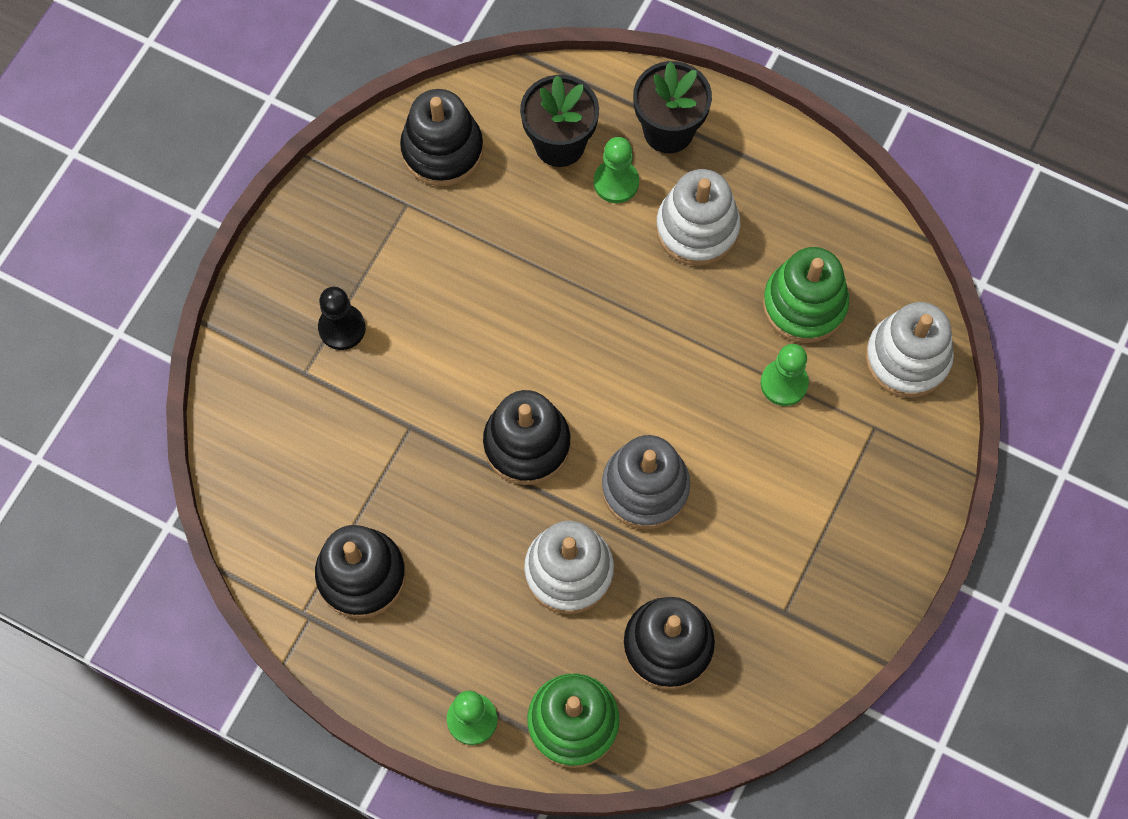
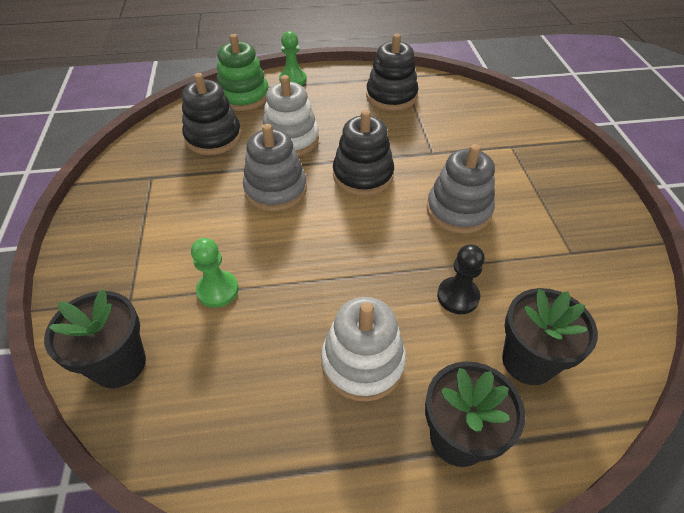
camera: 145 degrees right, 20 degrees down
(342, 328) = (520, 172): black pawn -> black pawn (458, 296)
(442, 150) = (596, 300): black stacking toy -> none
(465, 323) = (458, 210): none -> grey stacking toy
(616, 182) = (456, 359): green pawn -> none
(804, 304) = (232, 355): green stacking toy -> none
(907, 358) = (119, 364): white stacking toy -> black flower pot

